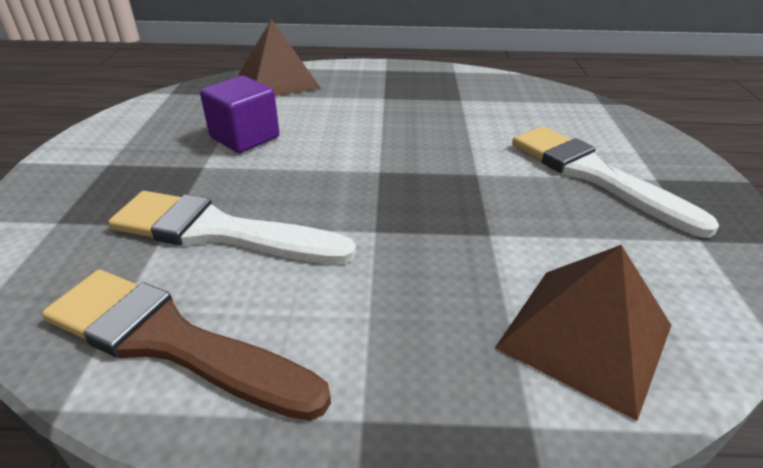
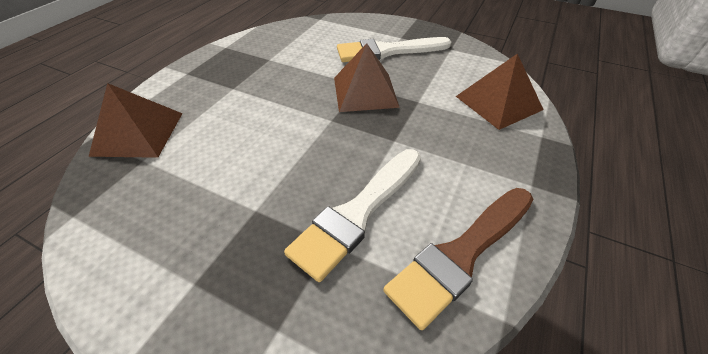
camera: 65 degrees left, 10 degrees up
(245, 137) = (228, 175): purple cube -> none
(464, 180) = (365, 91): none -> brown pyramid

